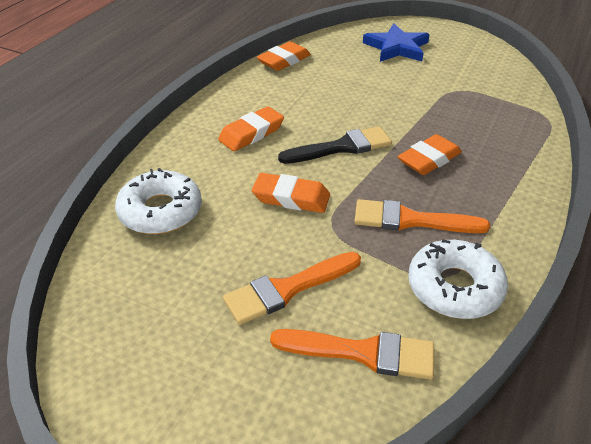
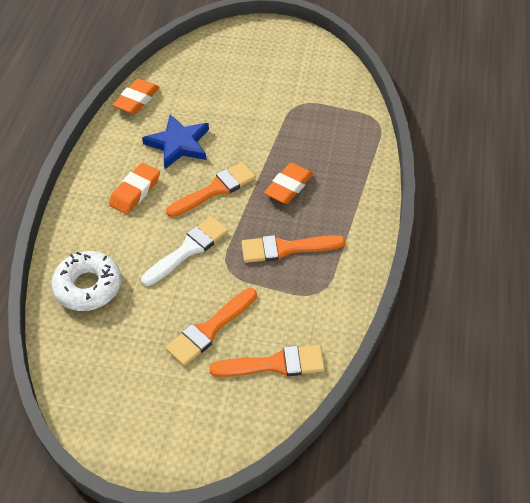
camera: 15 degrees left, 10 degrees up
(291, 198) = (188, 249): orange eraser -> white brush
(341, 147) = (215, 189): black brush -> orange brush
(396, 47) = (236, 62): blue star -> blue star (178, 144)
(454, 287) = (327, 299): white donut -> none

